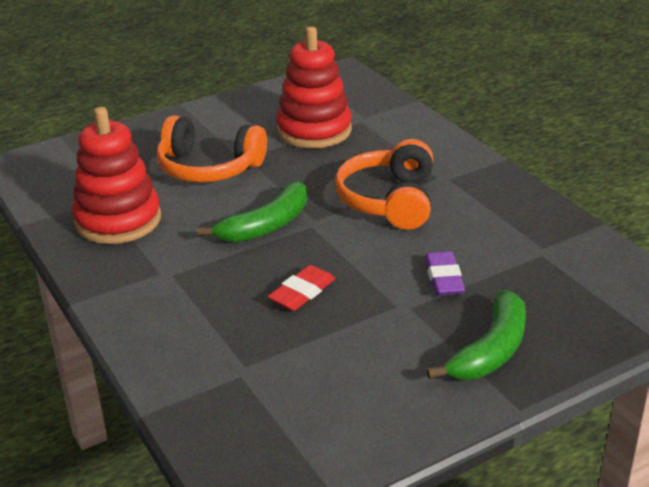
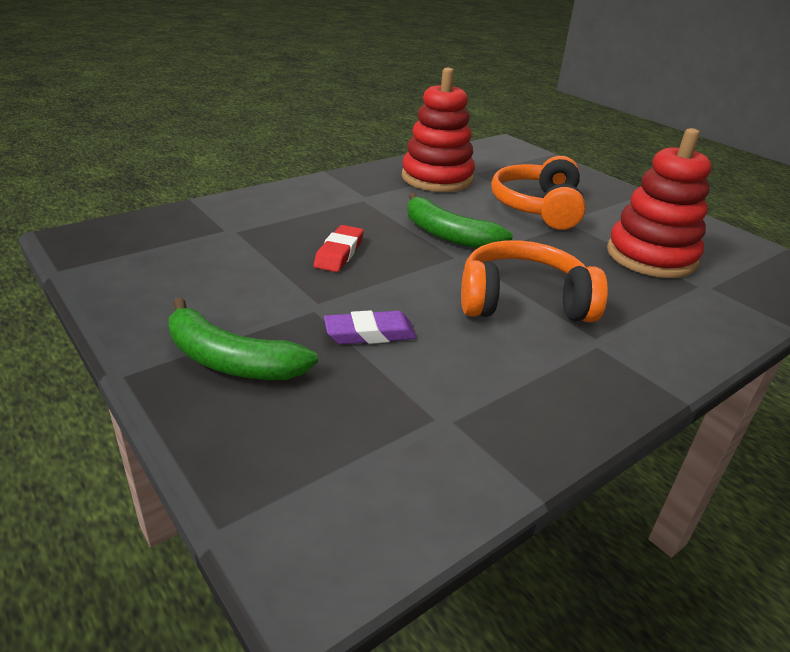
camera: 80 degrees right, 0 degrees up
(302, 292) = (339, 253): red eraser -> red eraser turned 75 degrees clockwise

